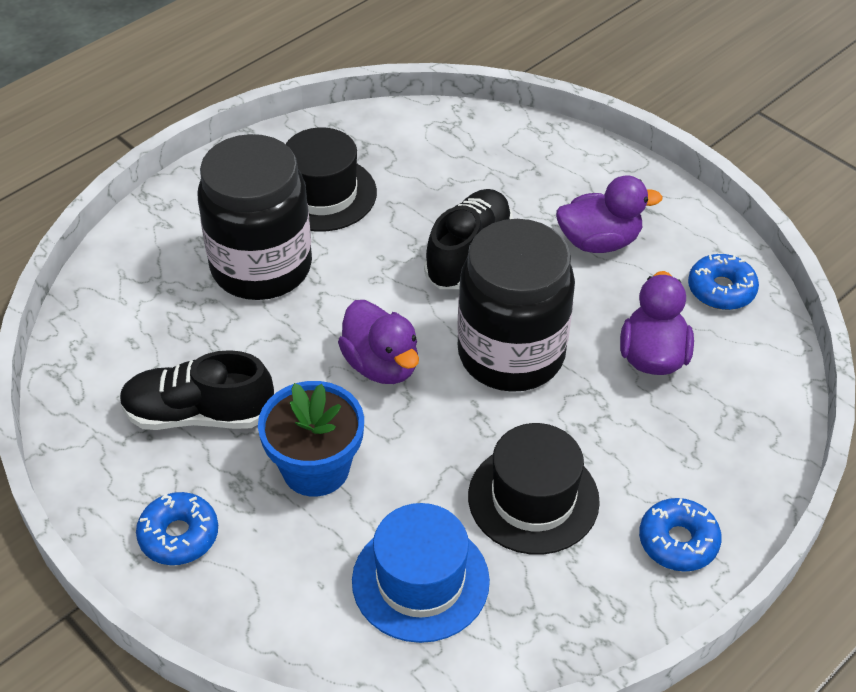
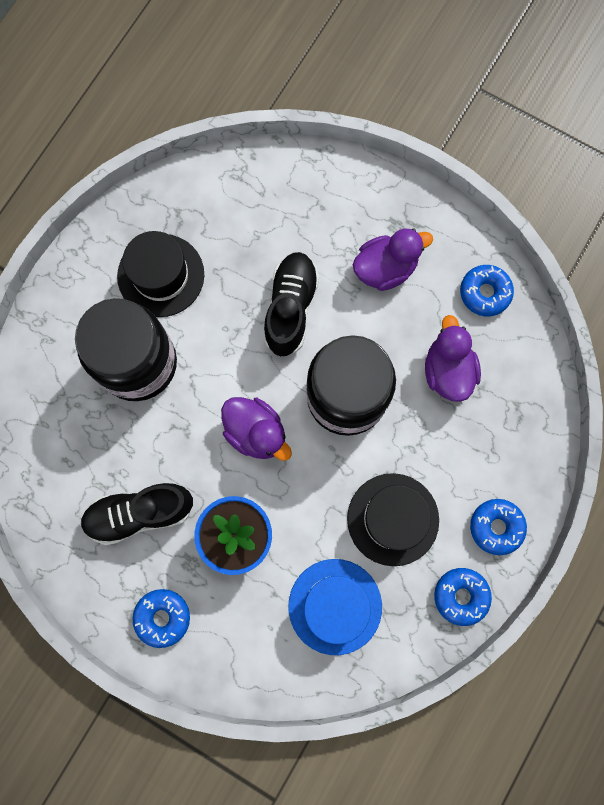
camera: 15 degrees left, 30 degrees up
(606, 612) = (461, 596): none -> blue donut

